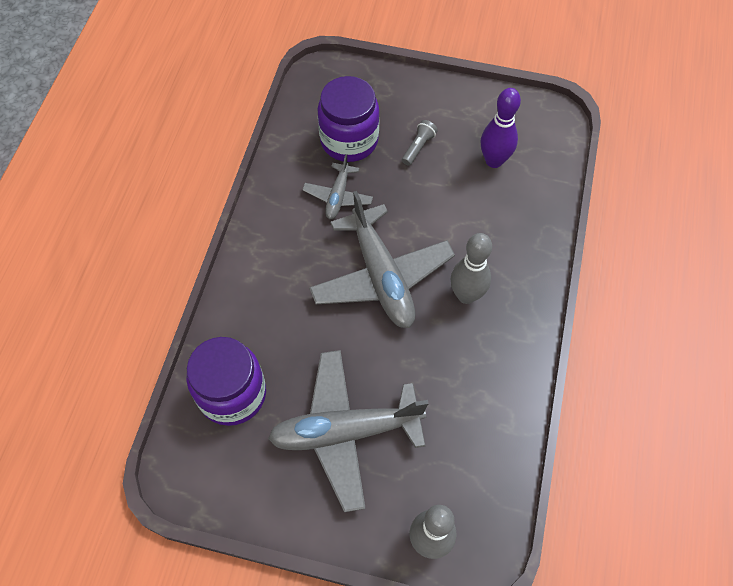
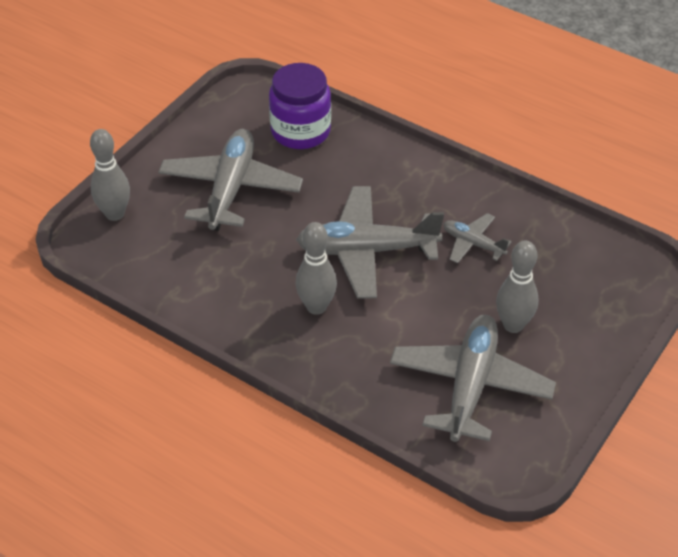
camera: 110 degrees right, 15 degrees down
(349, 140) = (543, 270): purple jar -> none
(418, 147) = (513, 325): grey flashlight -> grey bowling pin
(494, 161) = (470, 385): purple bowling pin -> grey plane

